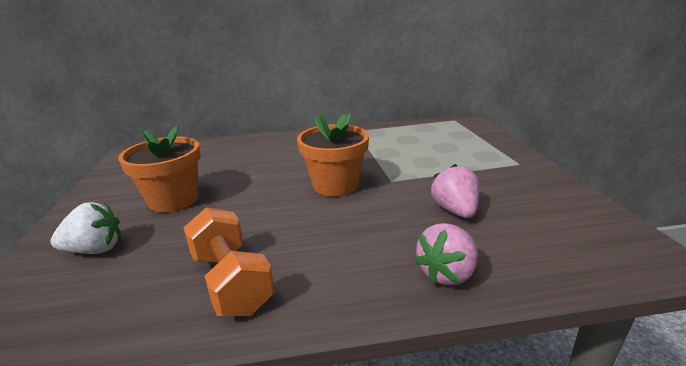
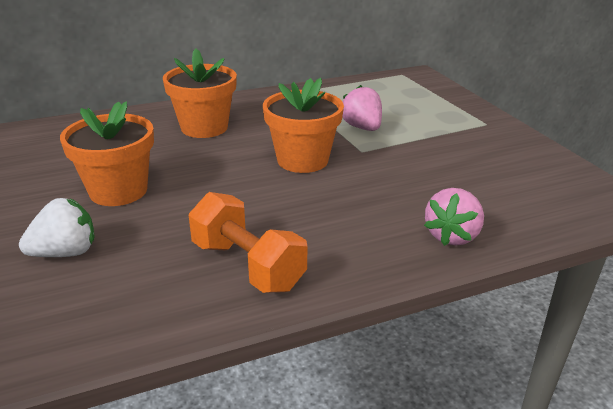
camera: 15 degrees left, 5 degrees up
(271, 154) = (204, 127): none -> orange flower pot
(455, 210) = (439, 178): pink strawberry -> pink strawberry (362, 127)

